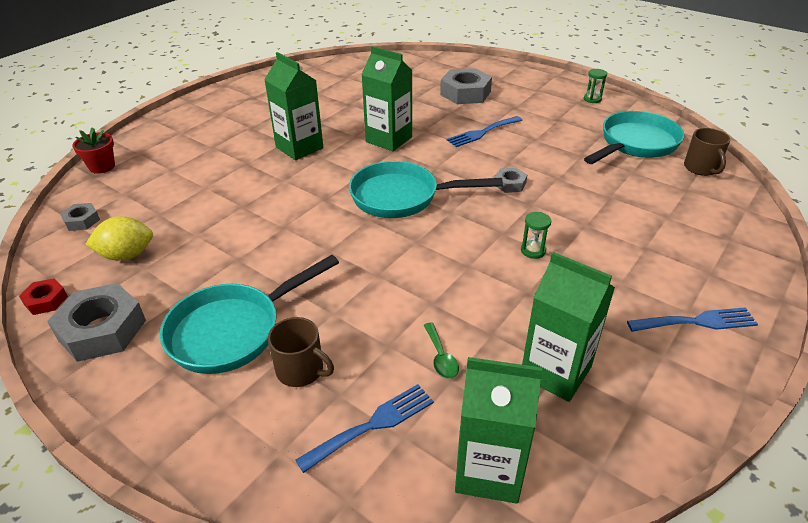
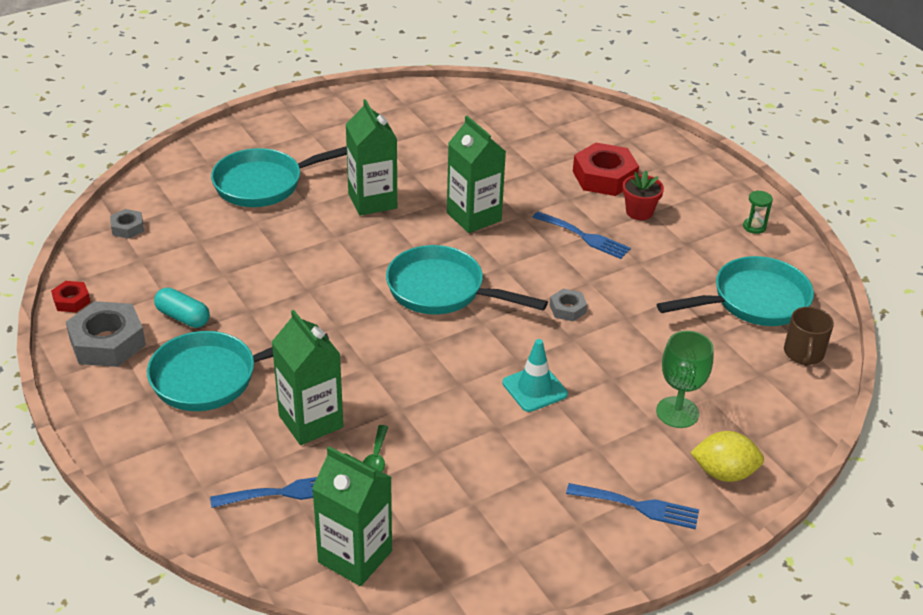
camera: 20 degrees right, 0 degrees up
(102, 166) = (167, 170): red flower pot -> red flower pot (639, 212)
(127, 255) = (154, 276): yellow lemon -> yellow lemon (724, 473)
(174, 283) = (183, 317): none -> turquoise capsule
(199, 157) = (265, 184): none -> turquoise pan
(301, 370) = (252, 430): brown mug -> none
(465, 93) = (604, 177): grey nut -> red nut
(482, 132) = (584, 237): blue fork -> blue fork turned 135 degrees counterclockwise
(533, 251) = (534, 388): green hourglass -> turquoise traffic cone
(555, 372) = (467, 504): green carton -> green carton (311, 421)
(656, 235) = (677, 412): none -> green goblet

